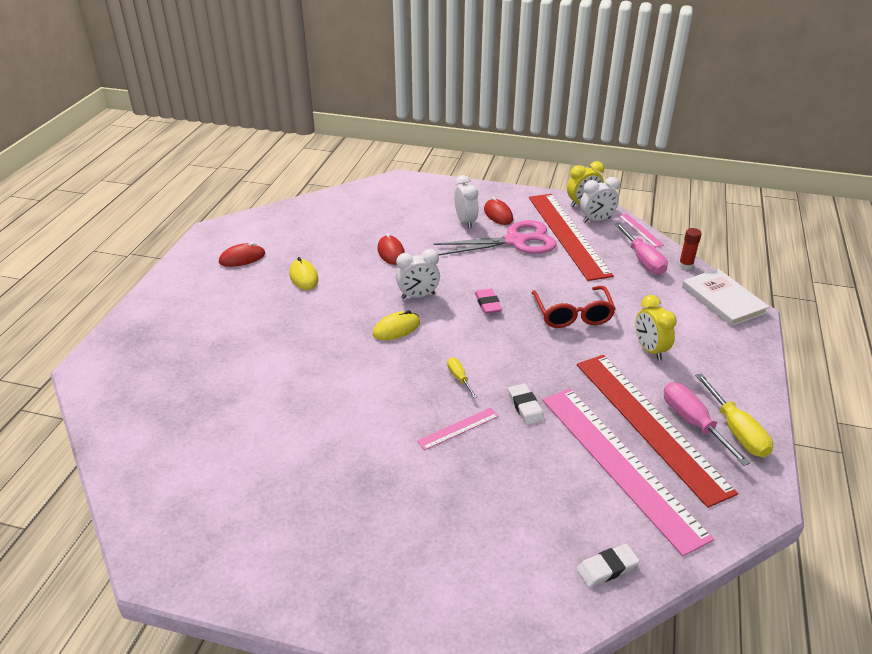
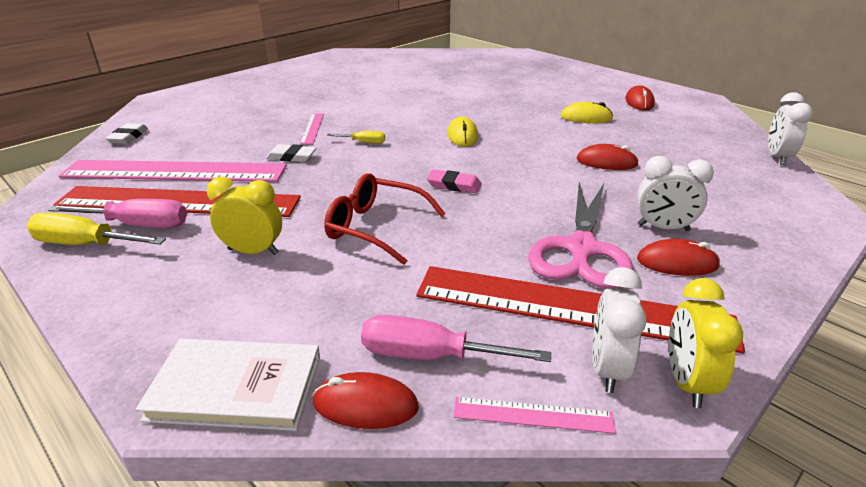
camera: 120 degrees right, 5 degrees down
(418, 296) = (505, 155): white clock -> white clock (777, 157)
(685, 265) = (365, 405): red glue stick -> red mouse

